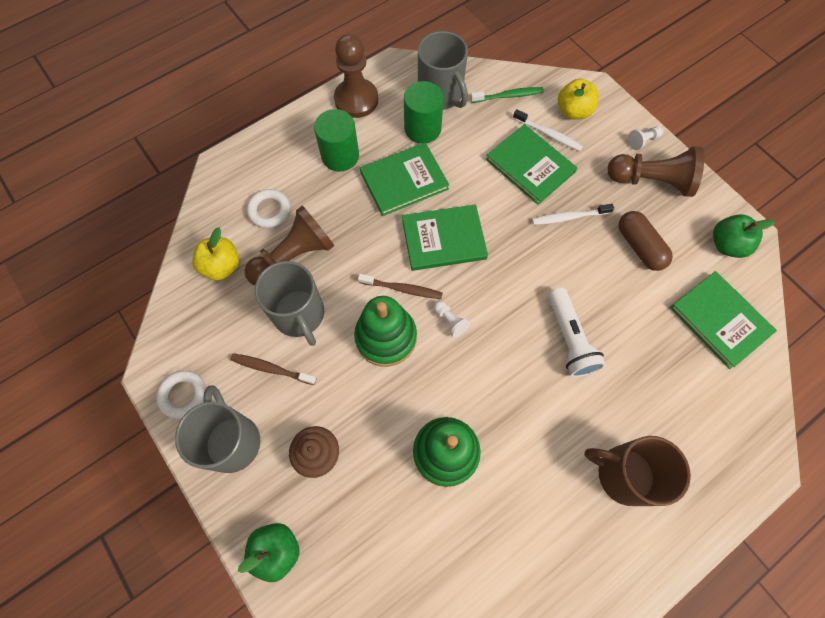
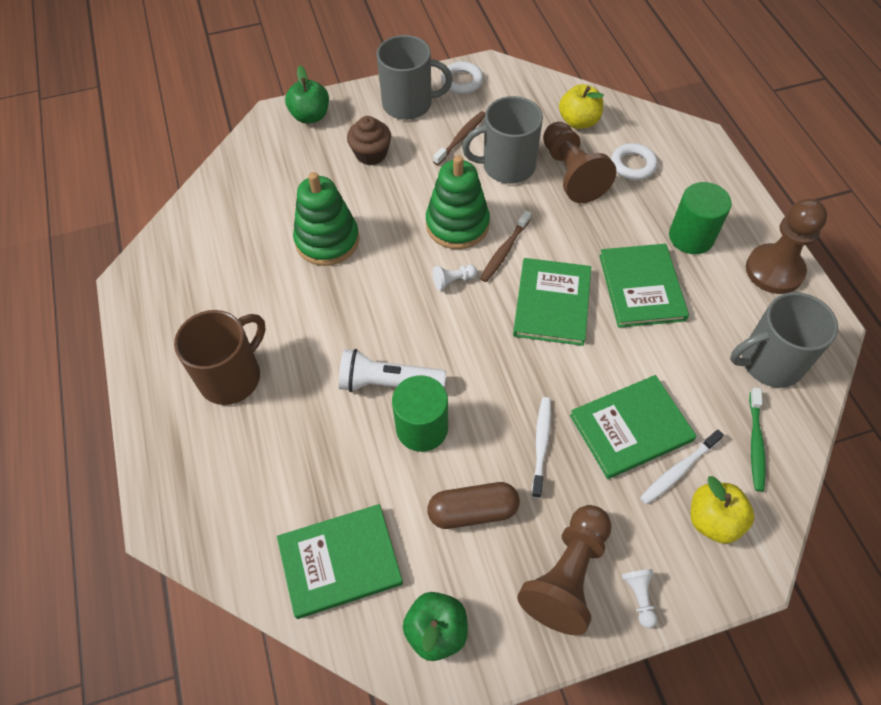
camera: 110 degrees right, 10 degrees down
(422, 128) = (716, 326): green cylinder -> green cylinder (422, 428)

